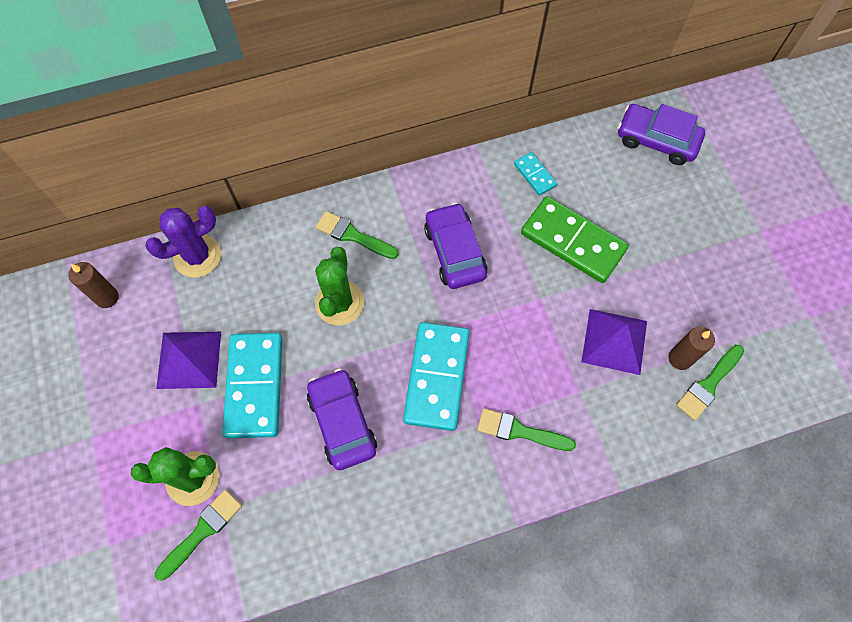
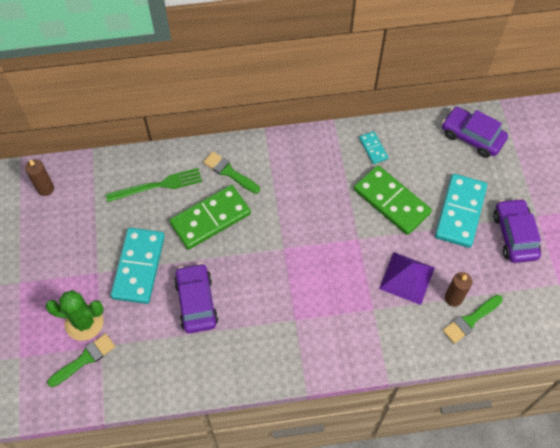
camera: 10 degrees right, 5 degrees down
(189, 359) = (95, 241): purple pyramid -> none
(197, 256) = (114, 169): purple cactus -> none
(261, 269) = (158, 186): none -> green fork
(339, 303) = (210, 218): green cactus -> green domino
(436, 377) = (270, 282): turquoise domino -> turquoise domino (460, 212)
(454, 252) = (301, 195): purple car -> purple car (514, 235)
(519, 431) = (323, 329): green brush -> none

